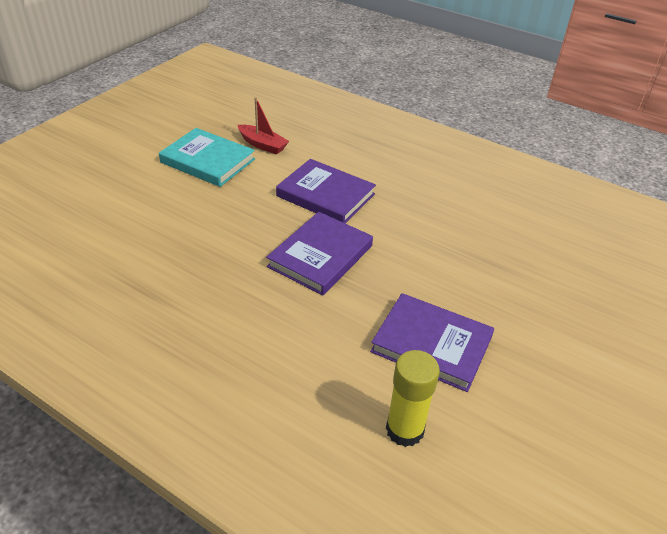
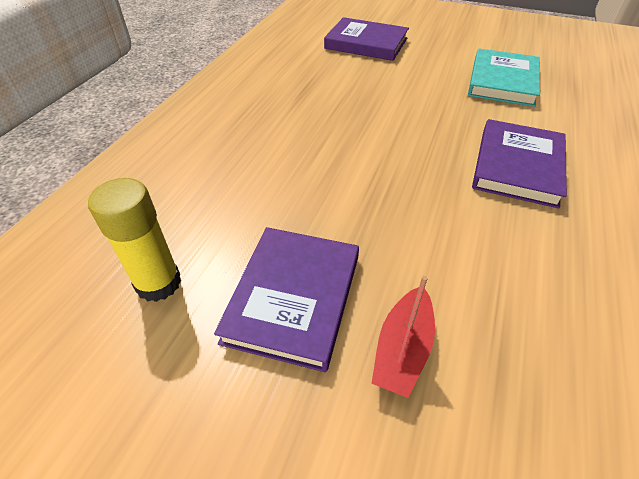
camera: 80 degrees right, 5 degrees up
(262, 145) = (566, 106): red boat -> red boat (402, 349)
(320, 256) = (404, 179): purple book -> purple book (366, 43)

